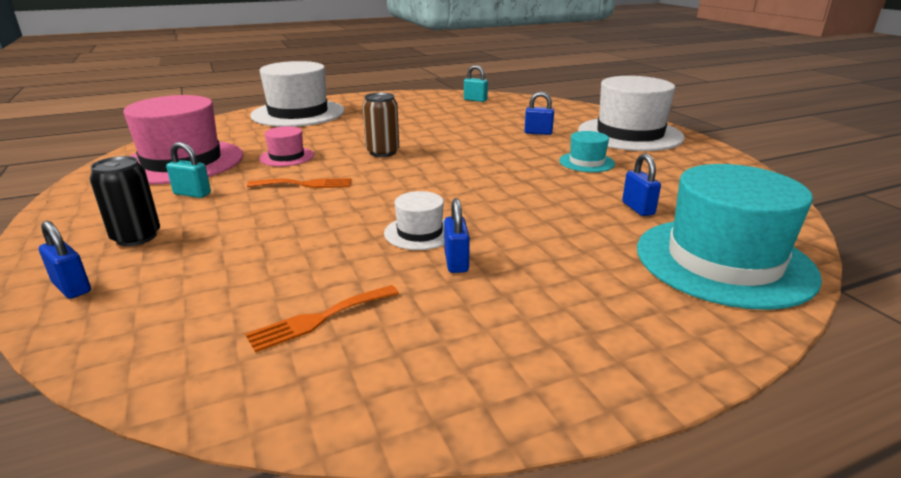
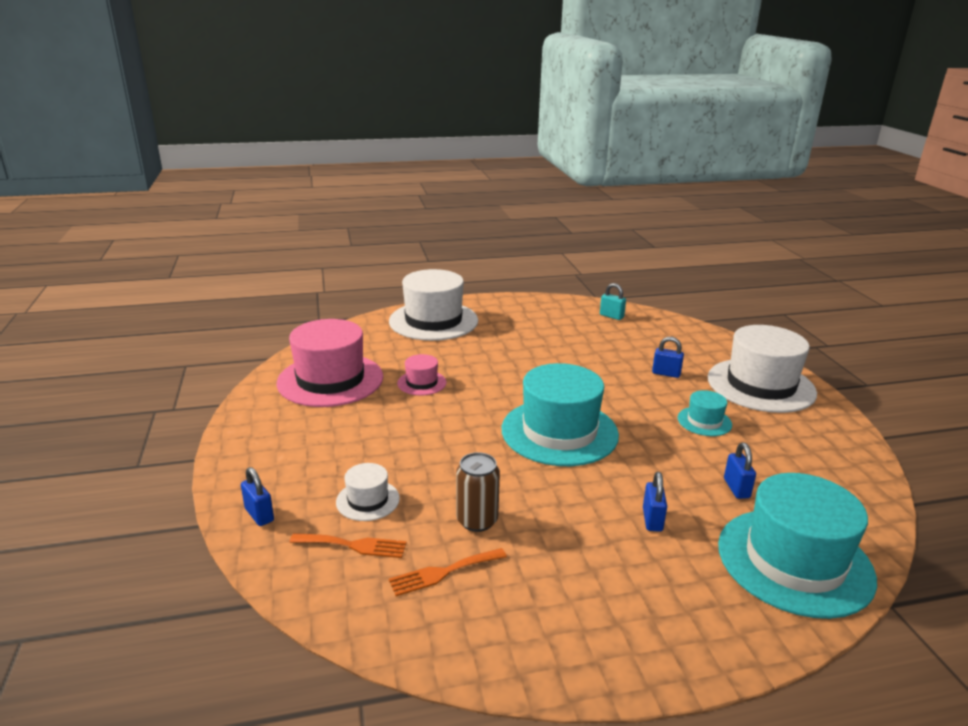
camera: 10 degrees right, 0 degrees up
(136, 237) = (301, 468): black can -> none
(192, 194) = (341, 422): turquoise padlock -> none
(305, 184) = (437, 421): orange fork -> orange fork (353, 545)
(382, 152) = (509, 386): brown can -> brown can (477, 520)
(420, 232) = (532, 492): white hat -> white hat (368, 500)
(441, 181) = (559, 432): none -> turquoise hat
(456, 262) = (558, 530): blue padlock -> blue padlock (652, 520)

